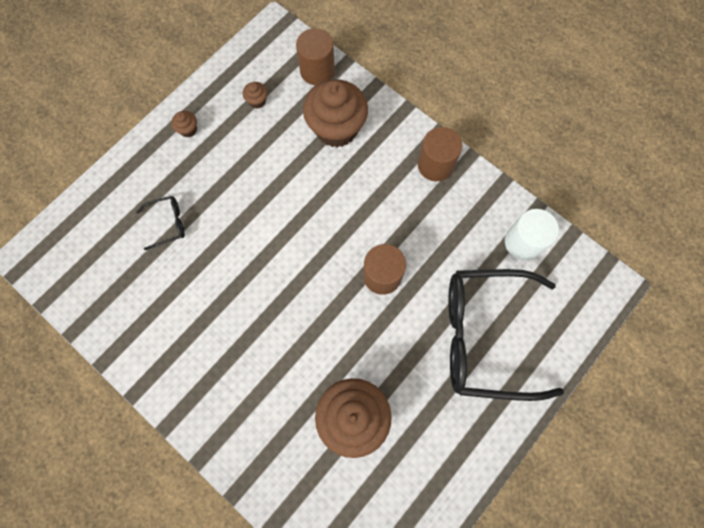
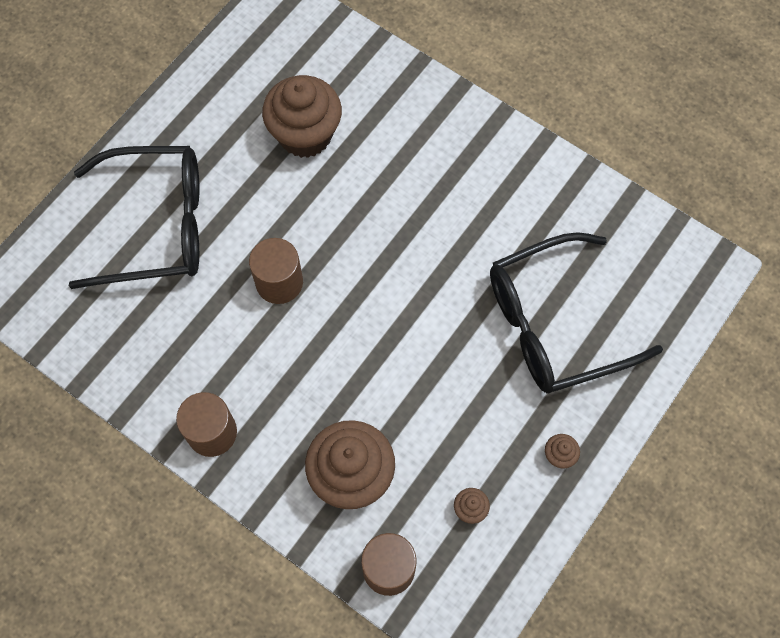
camera: 175 degrees right, 5 degrees down
(167, 223) = (556, 323): black glasses -> black glasses, size x2.46
(523, 242) = (102, 337): white cylinder -> none

